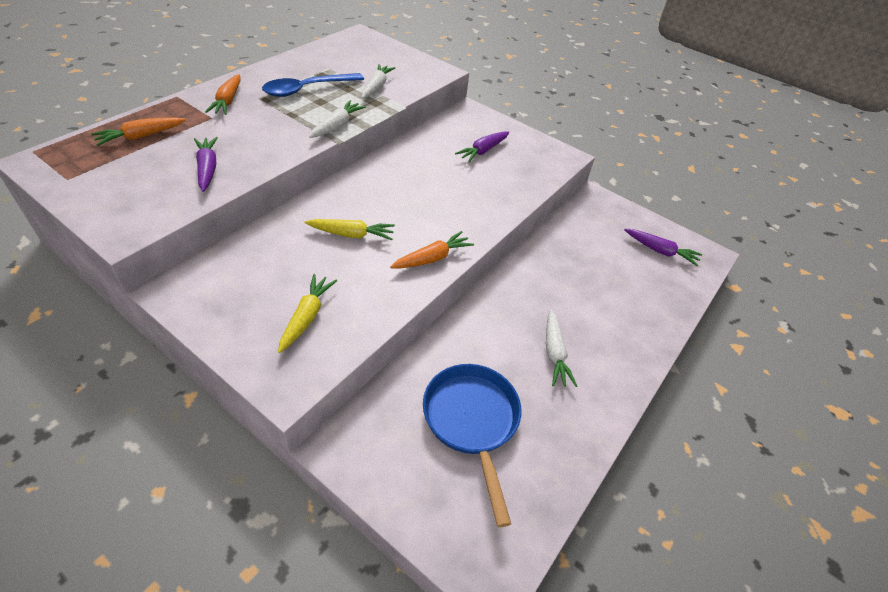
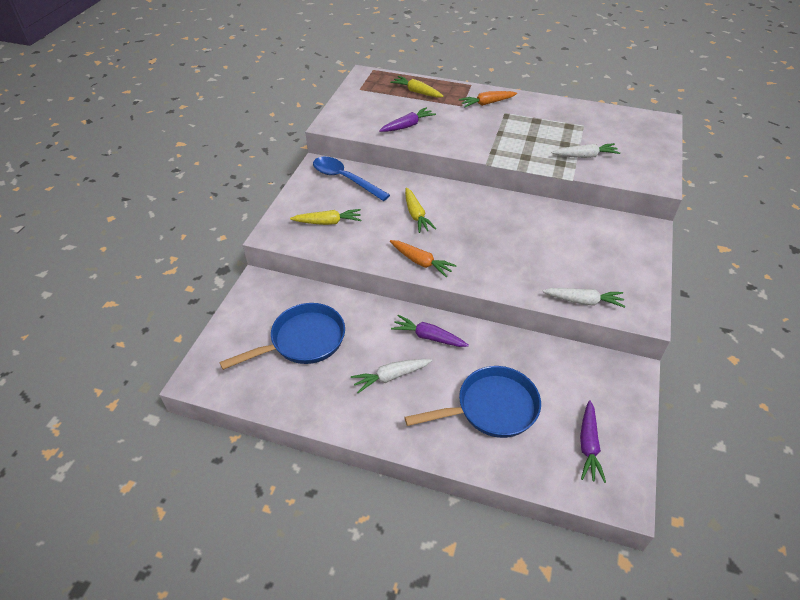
camera: 75 degrees right, 0 degrees up
(141, 136) = (417, 92): orange carrot -> yellow carrot
(307, 89) = (540, 127): blue spoon -> blue spoon (345, 179)
(337, 126) = (507, 156): white carrot -> white carrot (583, 301)
(483, 151) = (590, 254): purple carrot -> purple carrot (428, 337)
(611, 293) = (491, 408): none -> blue pan

